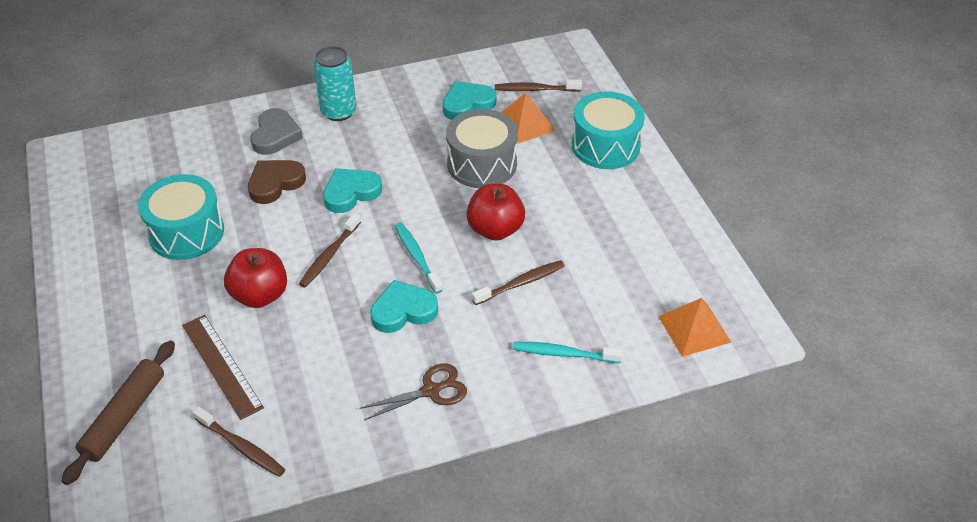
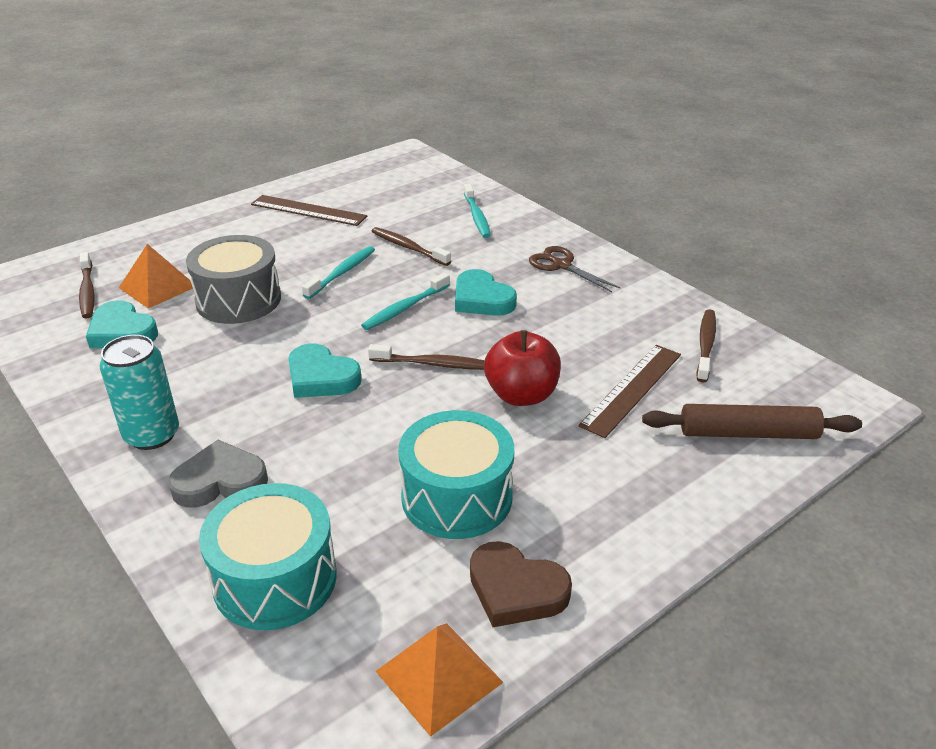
camera: 110 degrees left, 10 degrees down
(275, 183) = (326, 446): brown heart -> brown heart (516, 590)
(495, 229) = (342, 273): red apple -> turquoise toothbrush
(605, 145) = (188, 236): turquoise drum -> turquoise drum (275, 579)
(628, 227) = (308, 210): none -> brown ruler
(694, 329) = (414, 173): orange pyramid -> orange pyramid (439, 676)

